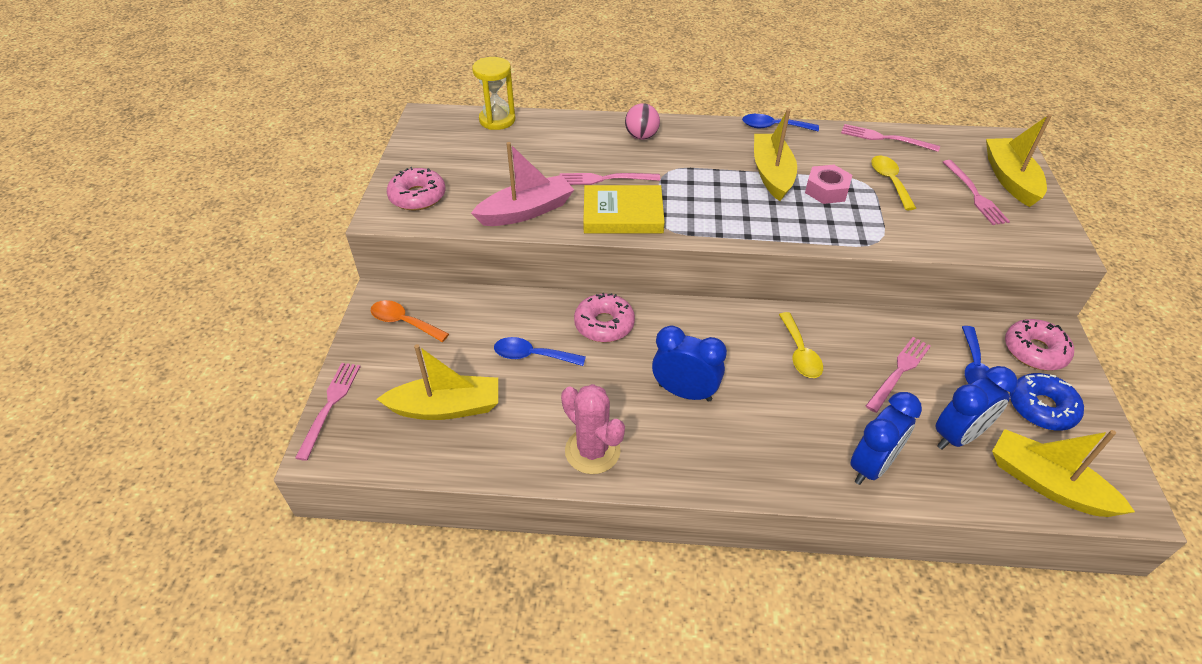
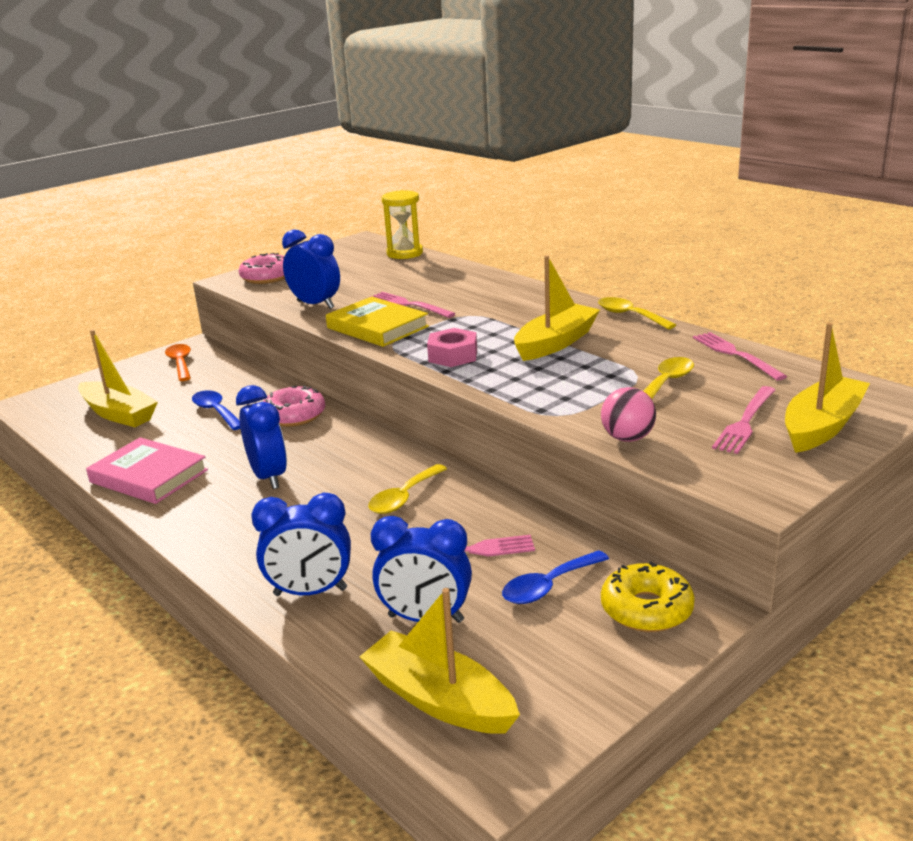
camera: 45 degrees right, 20 degrees down
(330, 405) = (69, 385): pink fork -> none
(526, 211) = (315, 305): pink boat -> blue clock
(592, 451) = (149, 476): pink cactus -> pink book
(641, 136) = (494, 290): pink ball -> pink ball (627, 438)
(773, 127) = (629, 315): blue spoon -> yellow spoon
(826, 190) = (584, 368): pink nut -> pink nut (453, 356)
(1034, 351) = (646, 609): pink donut -> yellow donut
(1041, 408) = (557, 649): blue donut -> none
(1047, 484) = (439, 699): yellow boat -> yellow boat turned 45 degrees counterclockwise

